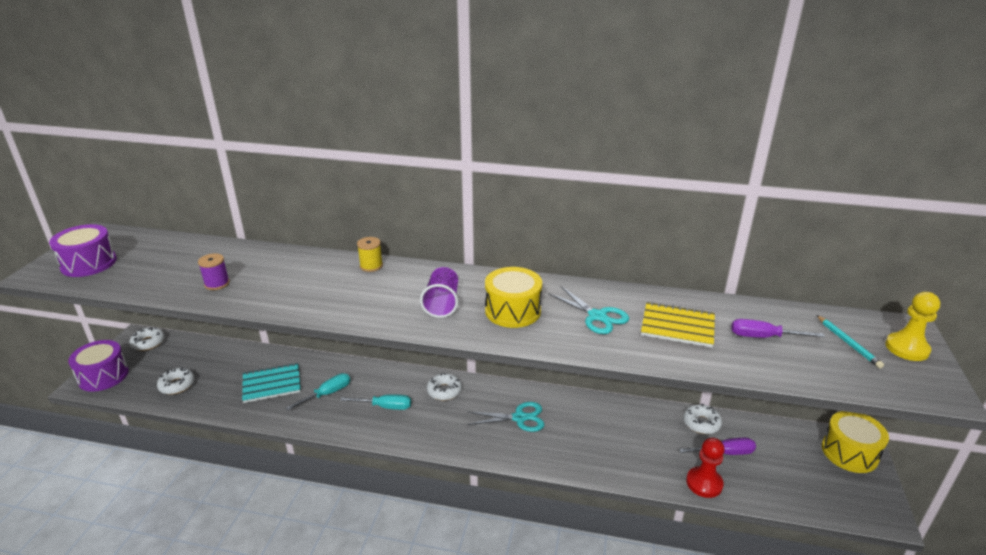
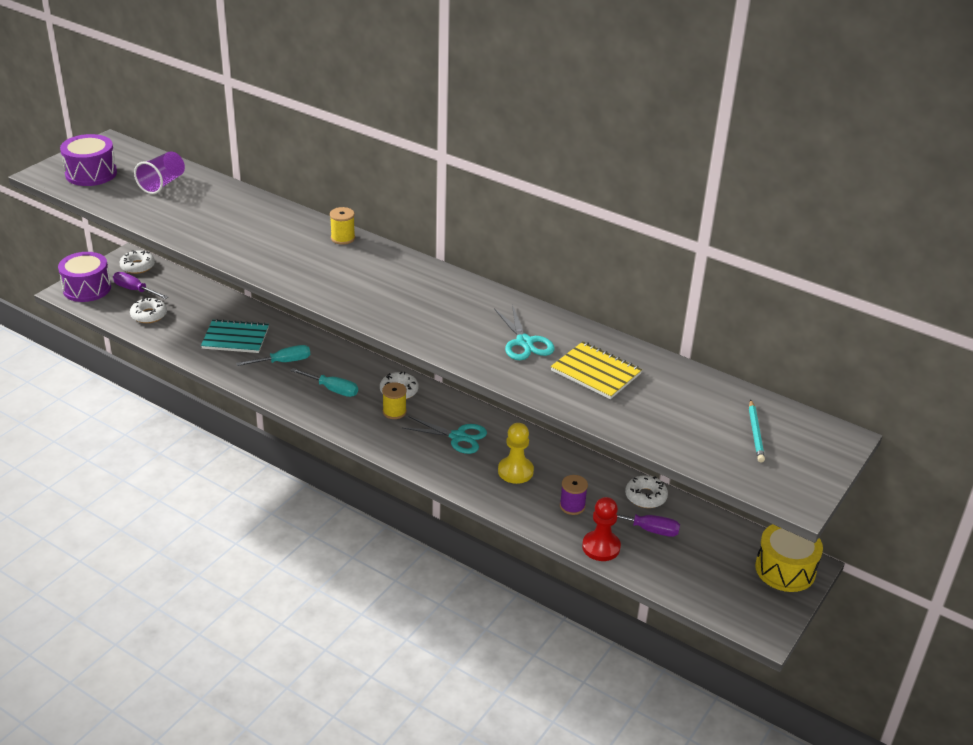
camera: 20 degrees right, 5 degrees up
(217, 284) = (193, 221): purple spool -> purple spool (572, 506)
(442, 303) = (385, 292): purple cup -> purple cup (162, 184)
(452, 411) = (394, 412): none -> yellow spool
(513, 311) = (447, 316): yellow drum -> none
(763, 337) = (673, 404): purple screwdriver -> purple screwdriver (135, 290)
(907, 348) = (812, 454): yellow pawn -> yellow pawn (515, 471)

